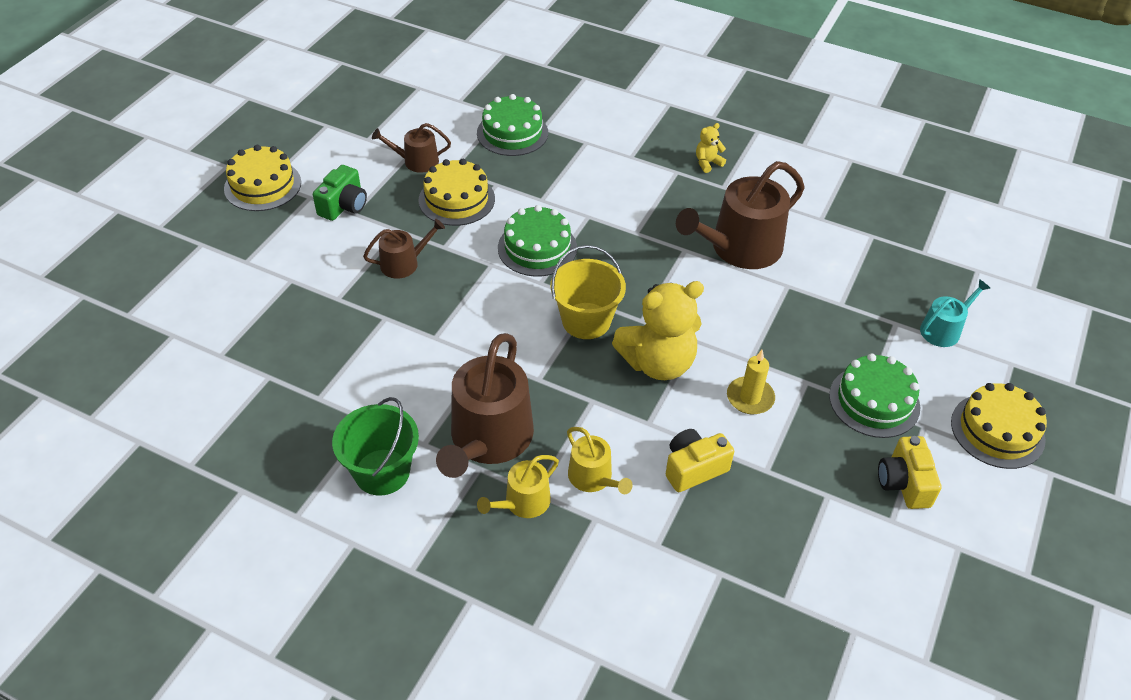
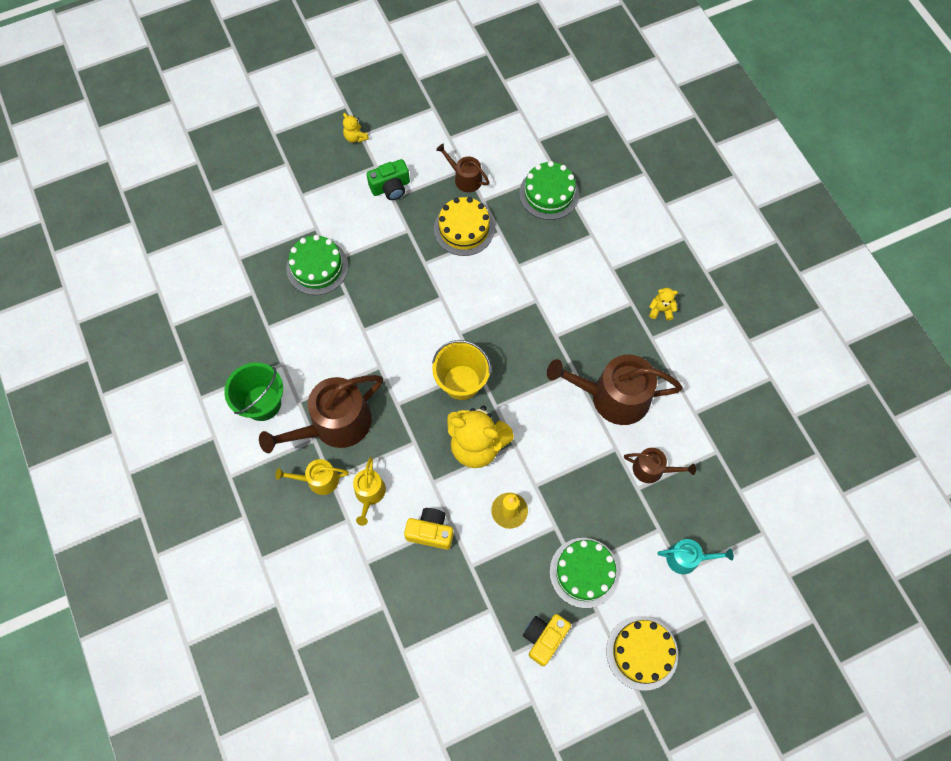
camera: 40 degrees right, 20 degrees up
(262, 185) = (355, 137): yellow cake -> yellow teddy bear
(404, 263) = (390, 260): brown watering can -> brown watering can (652, 469)
(537, 248) = (481, 304): green cake -> green cake (317, 267)

